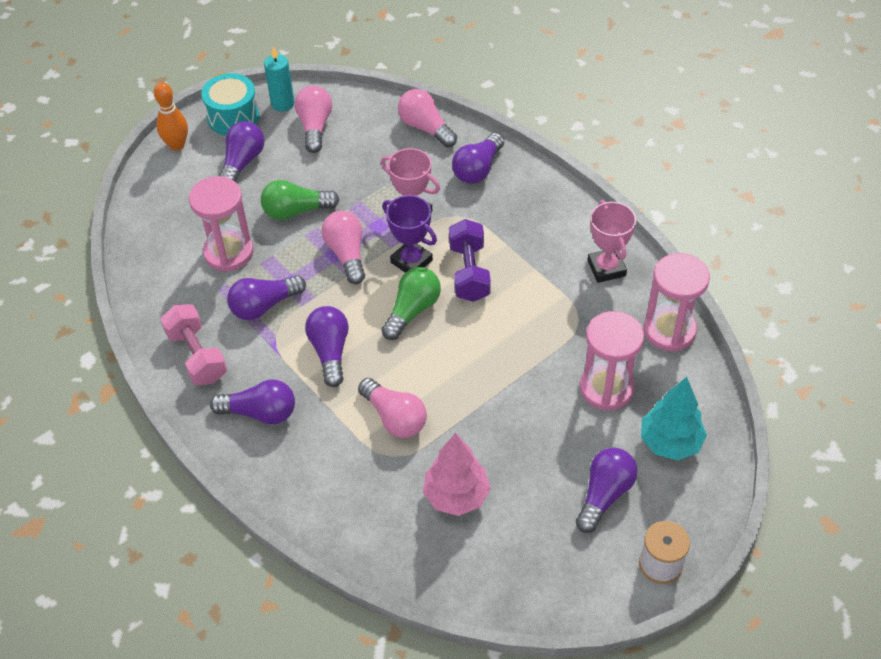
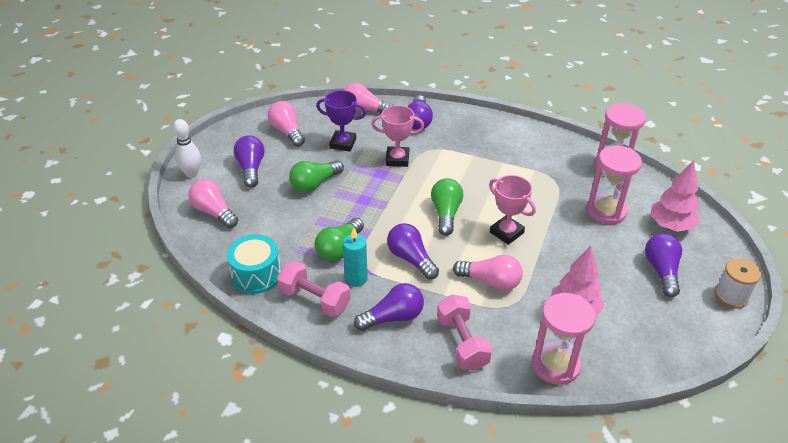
camera: 30 degrees left, 10 degrees down
(177, 145) = (192, 173): orange bowling pin -> white bowling pin
(229, 252) = (285, 225): pink hourglass -> pink hourglass (555, 365)
(233, 117) = (222, 144): turquoise drum -> turquoise drum (256, 275)
(264, 306) = (339, 249): purple light bulb -> green light bulb
(282, 104) = (253, 126): turquoise candle -> turquoise candle (356, 278)
(308, 474) = (462, 343): none -> pink dumbbell
(347, 254) = (372, 197): pink light bulb -> pink light bulb (214, 212)
(411, 261) = (420, 186): purple trophy -> purple trophy (343, 143)
(469, 272) = (463, 179): purple dumbbell -> none
(606, 268) = (545, 147): pink trophy -> pink trophy (506, 232)
(670, 442) = (670, 226): turquoise tree -> pink tree

